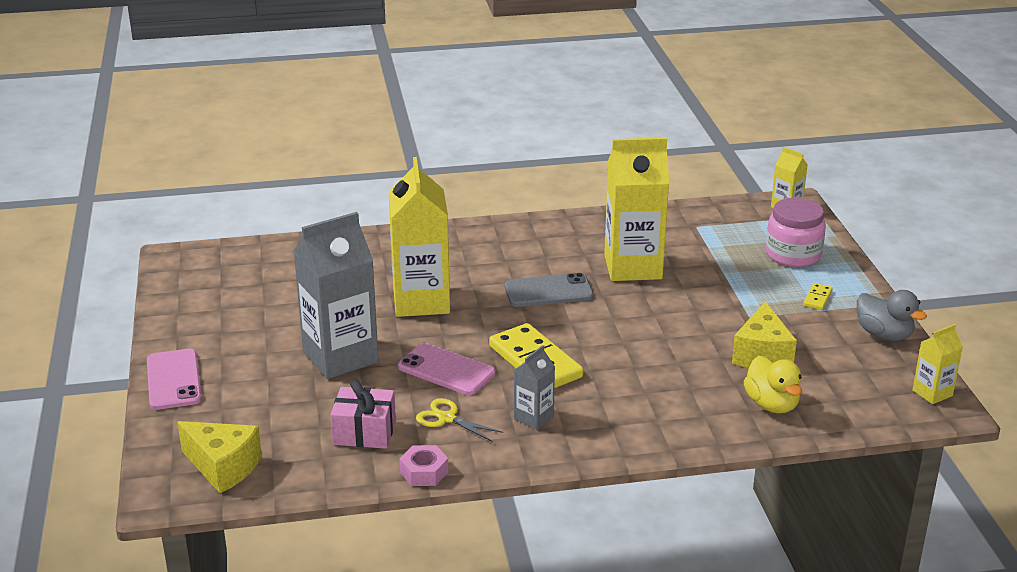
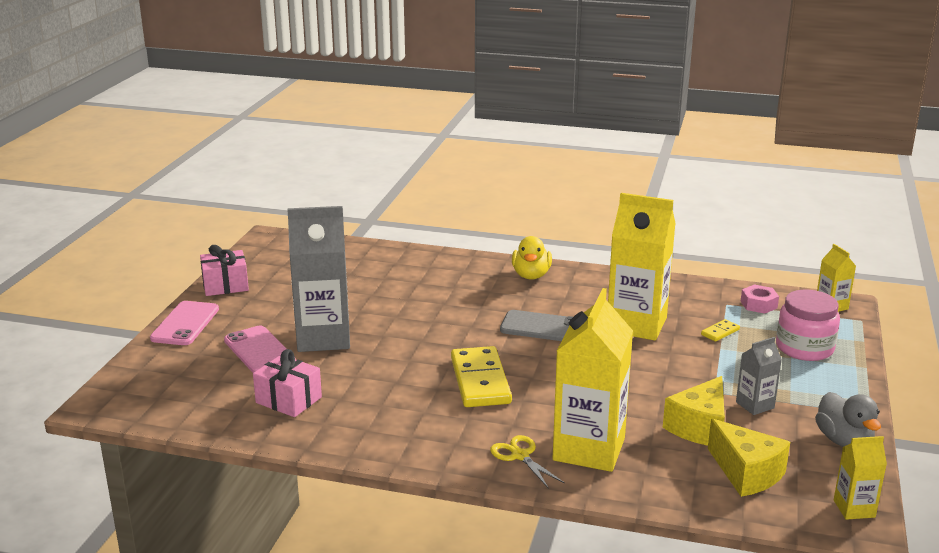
camera: 25 degrees right, 5 degrees down
(177, 325) = (225, 285): none -> pink gift
(223, 467) = (159, 397): yellow cheese -> yellow cheese (746, 473)
(421, 301) = (427, 311): yellow carton -> yellow carton (589, 449)
(424, 472) = (307, 444): pink nut -> pink nut (758, 304)
(446, 370) = (399, 368): pink phone -> pink phone (259, 351)
(447, 418) = (364, 407): yellow scissors -> yellow scissors (520, 456)
(533, 417) = (438, 426): grey carton -> grey carton (755, 405)
(771, 404) = (671, 474): yellow duck -> yellow duck (531, 275)
(817, 298) = (798, 391): yellow domino -> yellow domino (720, 332)

